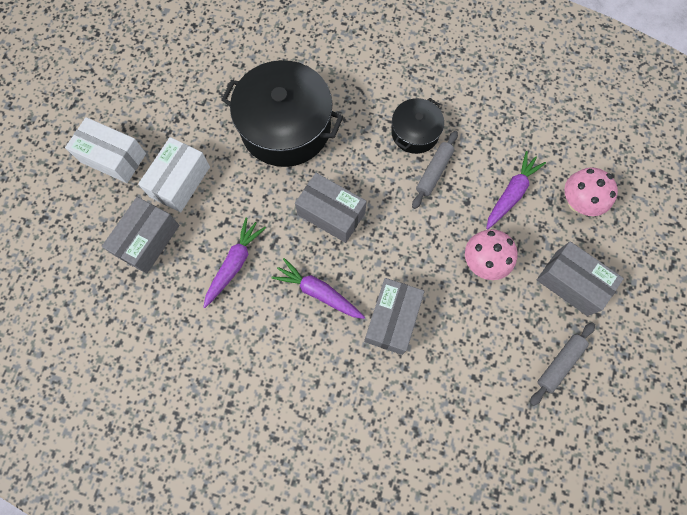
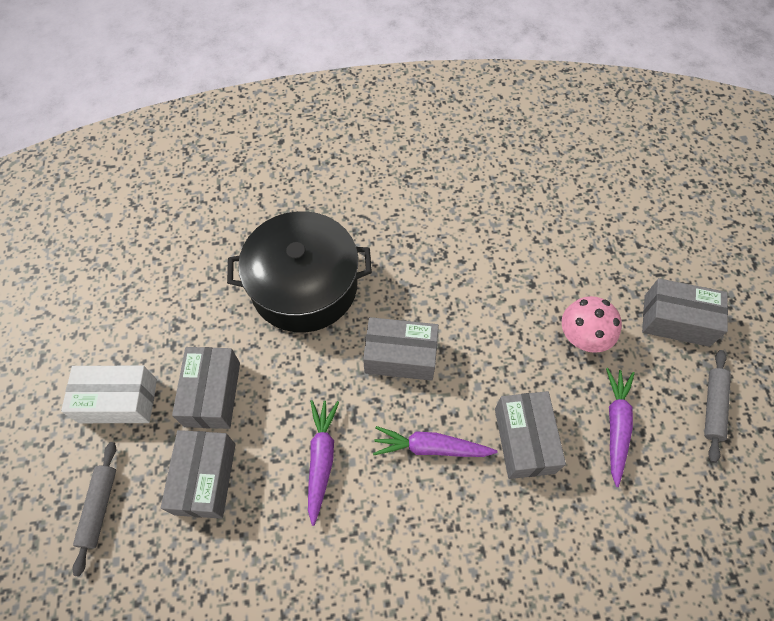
camera: 25 degrees left, 10 degrees down
(180, 181) = (212, 394): white box -> grey box
(415, 133) = (443, 237): black pot -> none
(434, 172) = (483, 268): grey rolling pin -> grey rolling pin (99, 508)
(511, 193) = (570, 258): purple carrot -> purple carrot (616, 425)
(578, 202) = (636, 240): pink mushroom -> none

